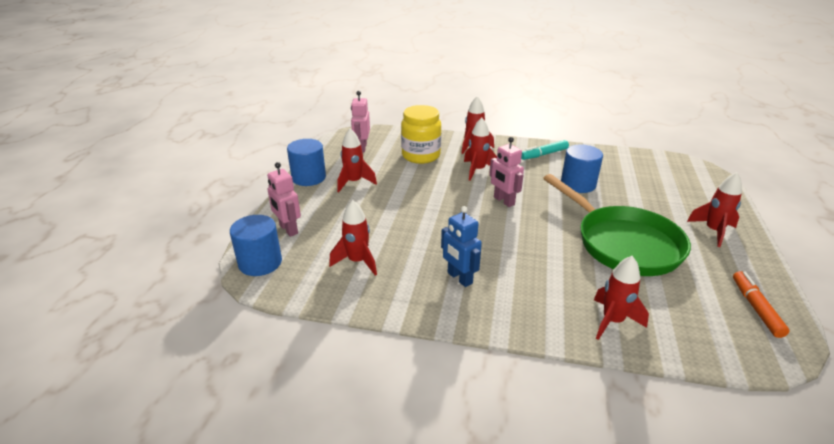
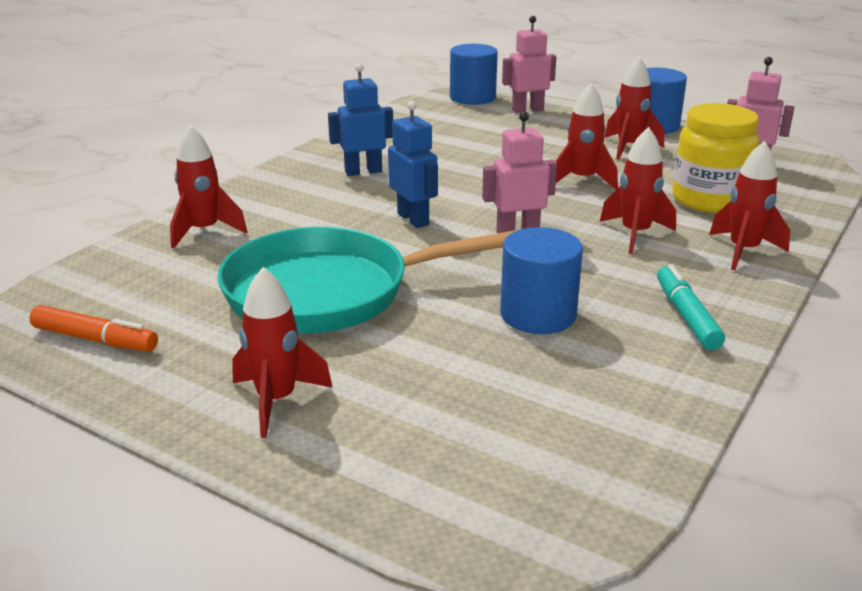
camera: 110 degrees right, 5 degrees down
(357, 261) = (439, 132): red rocket -> red rocket (582, 180)
(517, 237) = (413, 219): none -> blue robot
(623, 243) = (329, 292): green pan -> turquoise pan

